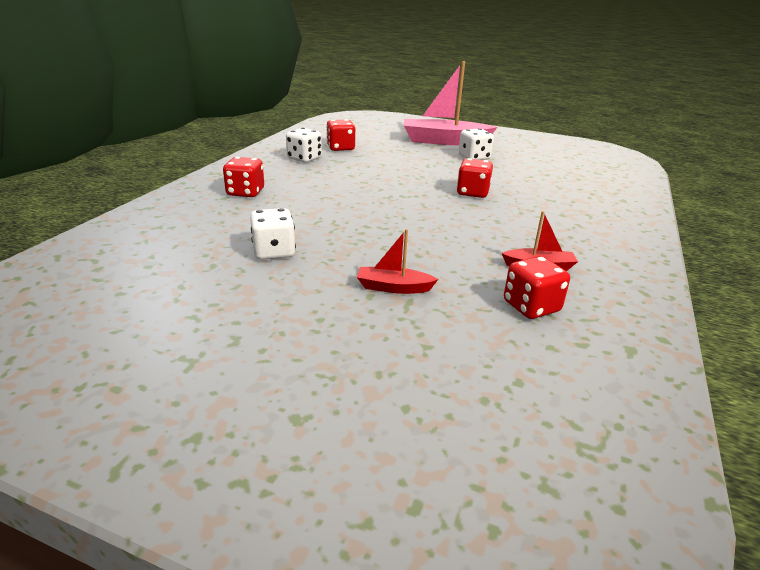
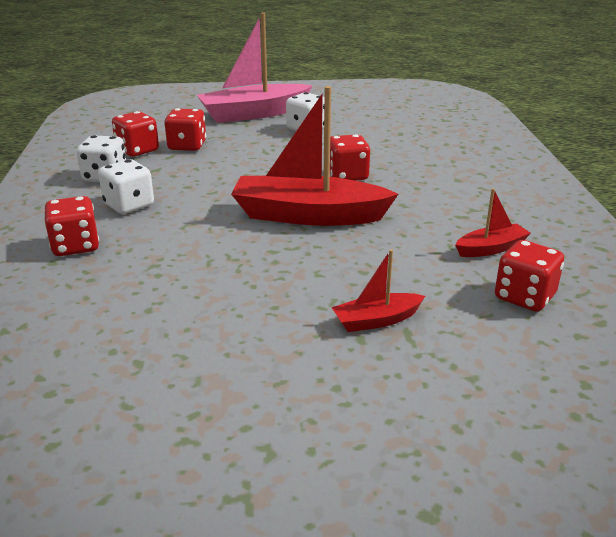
camera: 25 degrees left, 0 degrees up
(274, 252) = (198, 319): white dice -> white dice (129, 205)
(376, 152) = (187, 146): none -> red dice
(415, 211) = (308, 215): none -> red boat

